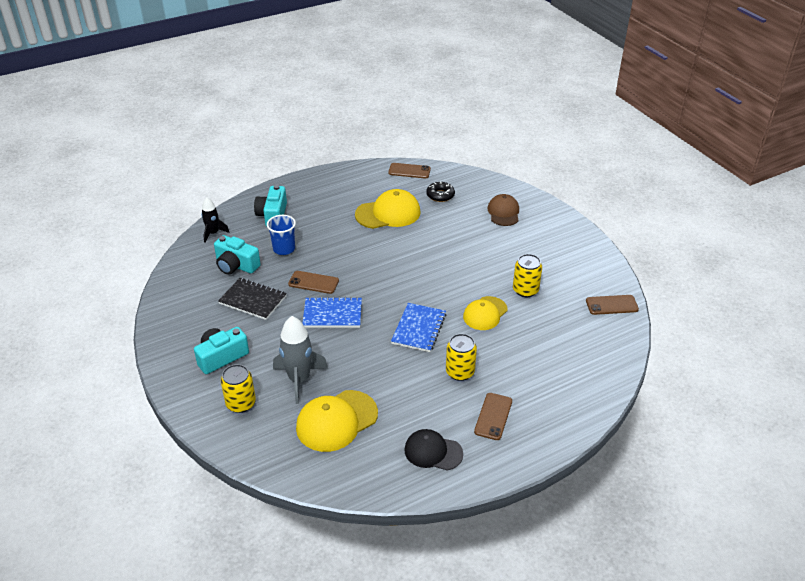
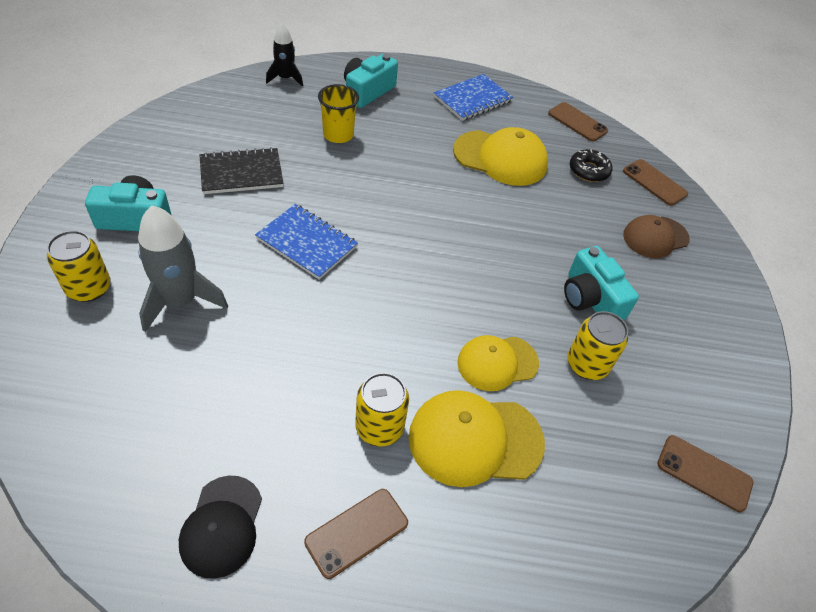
camera: 30 degrees right, 10 degrees up
(236, 265) = (269, 125): turquoise camera -> turquoise camera (590, 298)
(253, 300) = (241, 173): black notebook -> black notebook turned 75 degrees counterclockwise
(284, 249) = (338, 135): blue cup -> yellow cup
(313, 282) = (327, 191): brown phone -> brown phone (654, 182)
(336, 421) = (159, 387): yellow cap -> yellow cap (475, 439)
(419, 328) = (389, 328): blue notebook -> blue notebook (472, 99)
(433, 452) = (222, 526): black cap -> black cap turned 135 degrees counterclockwise
(503, 212) = (655, 237): brown cap -> brown cap turned 150 degrees counterclockwise

